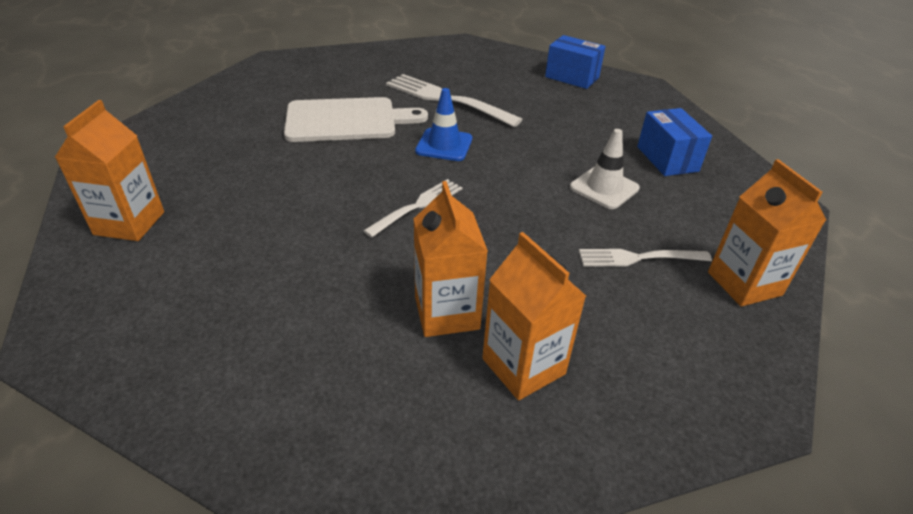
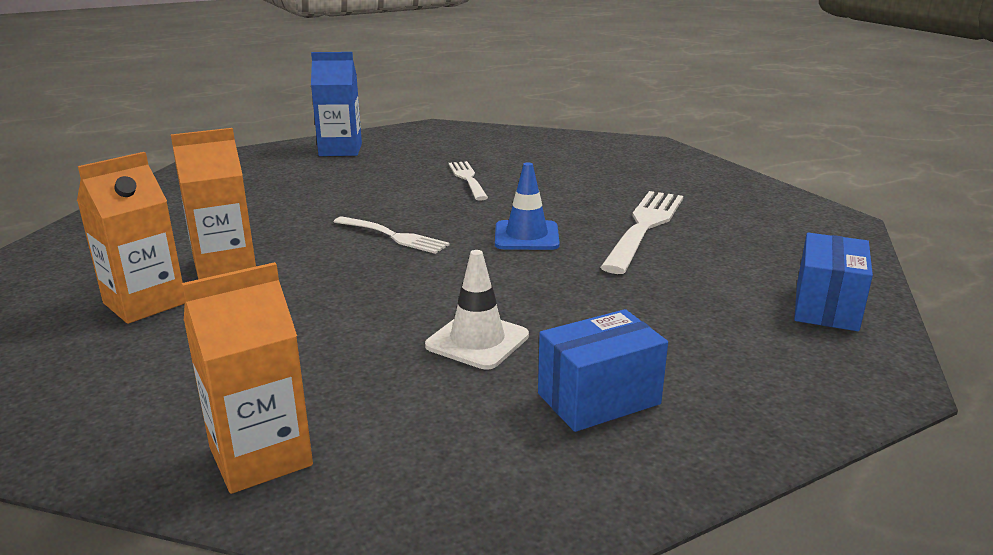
camera: 80 degrees right, 15 degrees down
(129, 223) = (340, 150): orange carton -> blue carton
(347, 120) = (546, 188): white cutting board -> none
(639, 258) = (316, 368): white fork -> white fork (468, 179)

